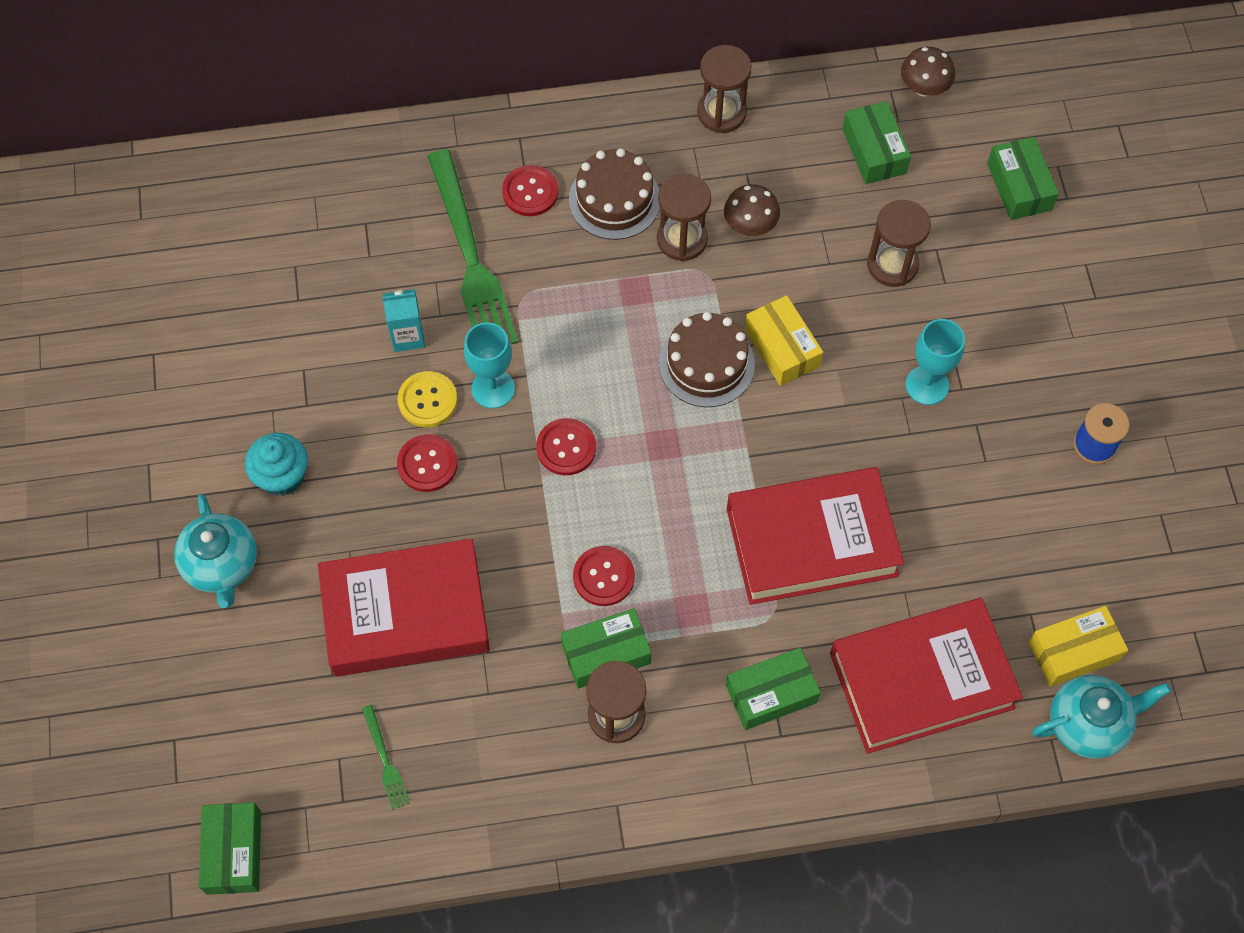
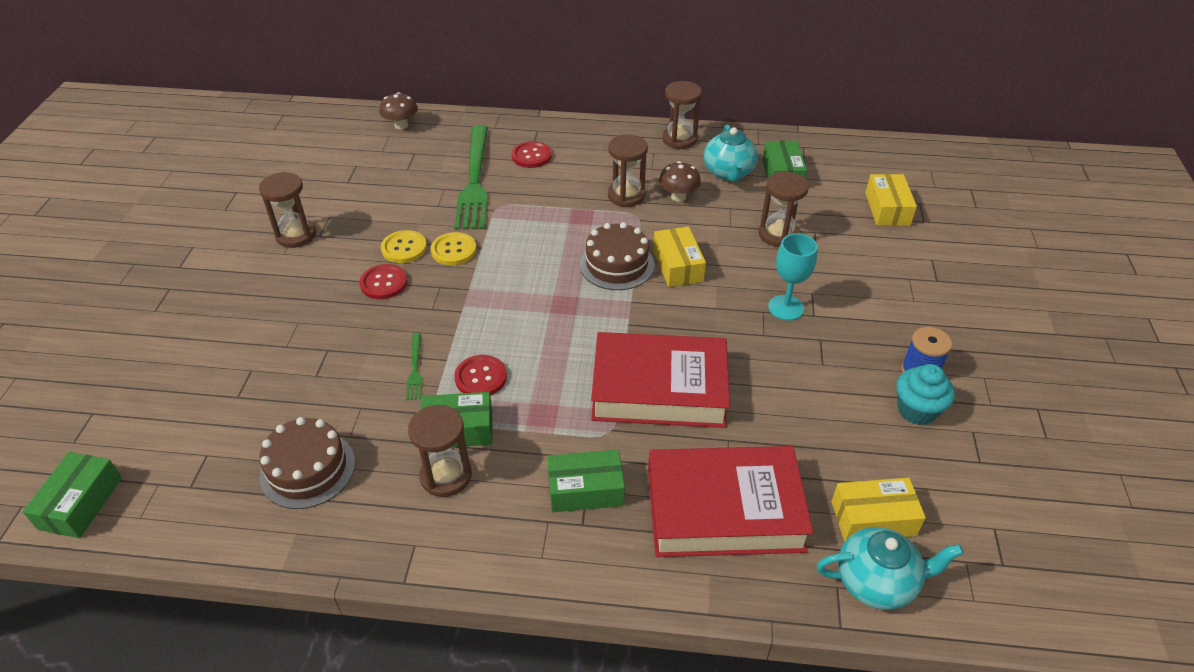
camera: 15 degrees right, 20 degrees down
(222, 565) = (202, 312): turquoise teapot -> turquoise teapot (728, 173)
(276, 412) = (296, 235): none -> brown hourglass
(282, 476) = (278, 270): turquoise cupcake -> turquoise cupcake (916, 410)
(385, 760) = (241, 465): green fork -> green fork (415, 369)
(406, 614) = (316, 369): red book -> none
(407, 336) = (409, 212): turquoise carton -> none
(493, 388) = (453, 250): turquoise goblet -> yellow button
(566, 448) = (490, 293): red button -> none
(614, 200) = (587, 169): brown cake -> brown cake (308, 469)
(924, 88) = (827, 149): brown mushroom -> brown mushroom (401, 125)
(1019, 187) = (887, 209): green box -> yellow box

